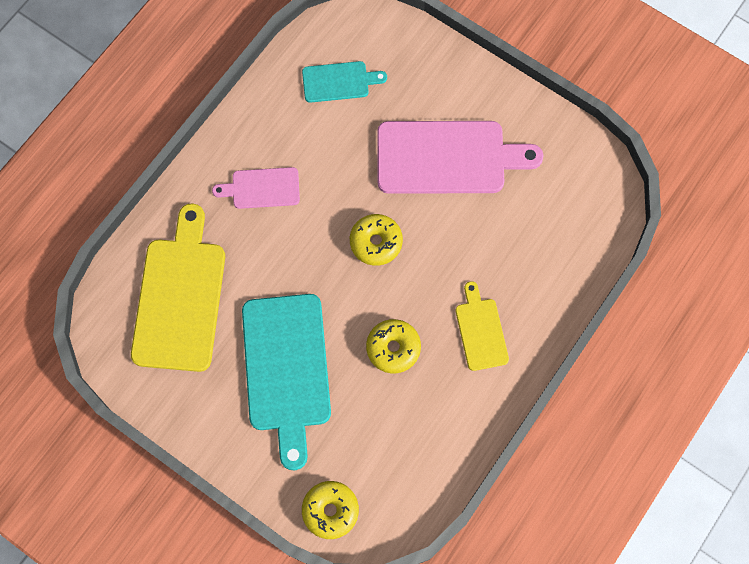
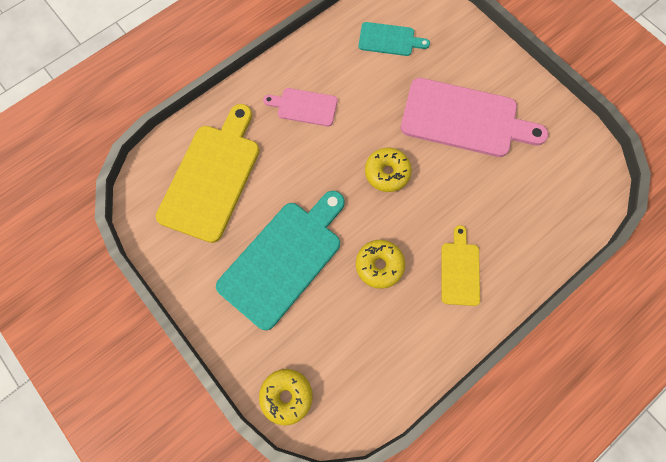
camera: 15 degrees right, 0 degrees up
(287, 369) = (283, 259): turquoise cutting board -> turquoise cutting board turned 150 degrees counterclockwise

